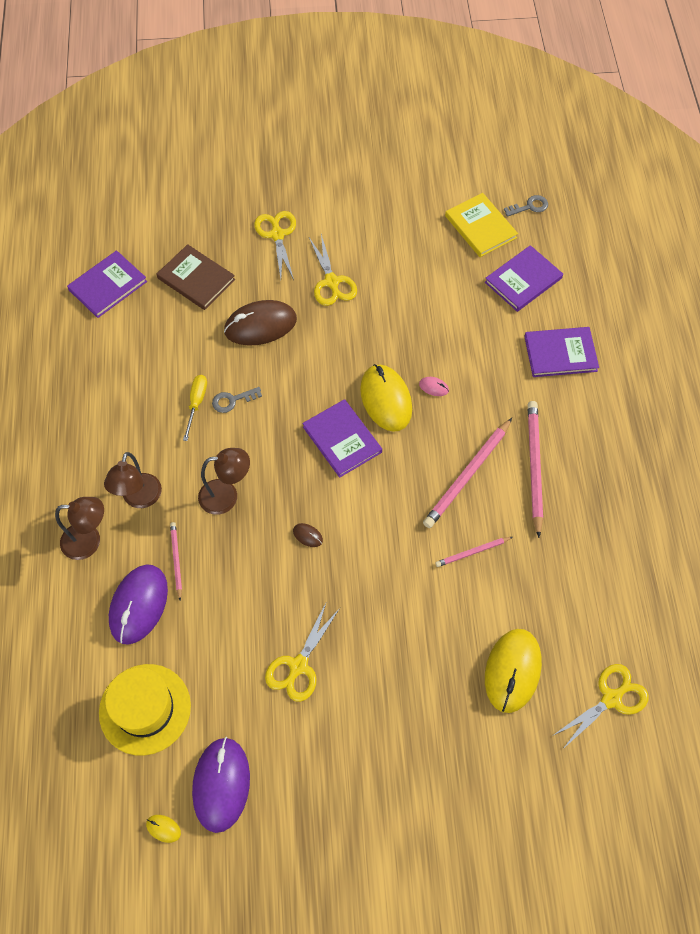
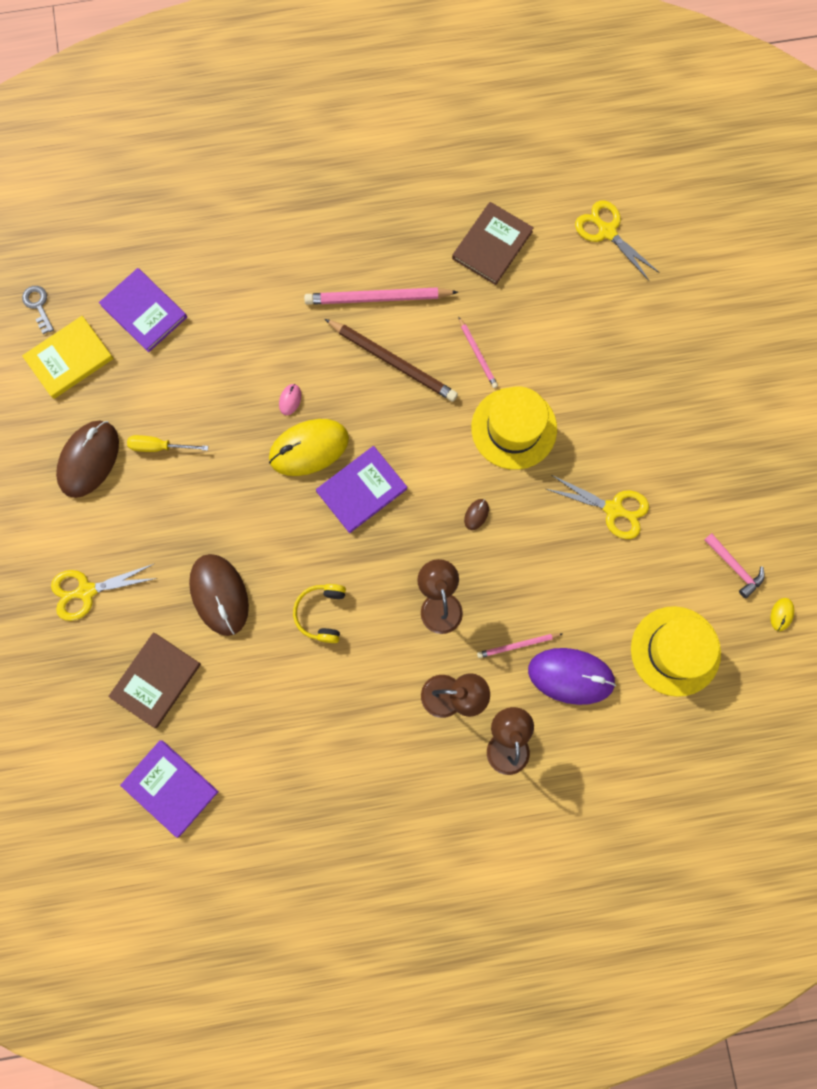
camera: 95 degrees left, 15 degrees up
(196, 403) = (328, 653): yellow screwdriver -> yellow screwdriver (159, 447)
(221, 784) = (734, 567): purple mouse -> pink hammer
(232, 400) = (322, 613): grey key -> yellow headphones
(331, 282) = (154, 520): yellow scissors -> none
(389, 238) = (89, 459): none -> brown mouse
(392, 578) = (514, 428): none -> yellow hat
(468, 475) = (393, 361): pink pencil -> brown pencil
(512, 671) = (592, 315): yellow mouse -> none
(560, 353) = (239, 273): purple book -> none
(593, 578) = (492, 245): none -> brown book

